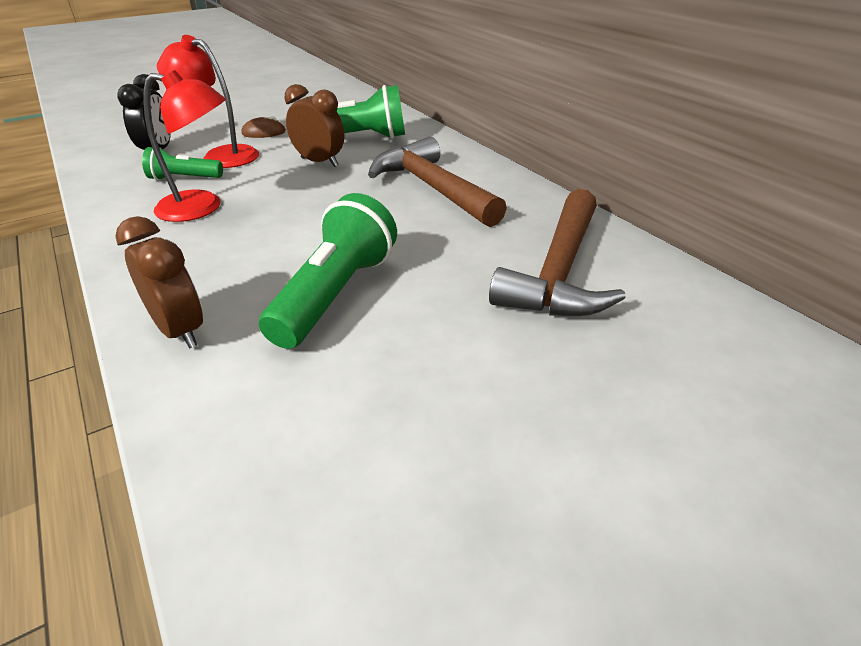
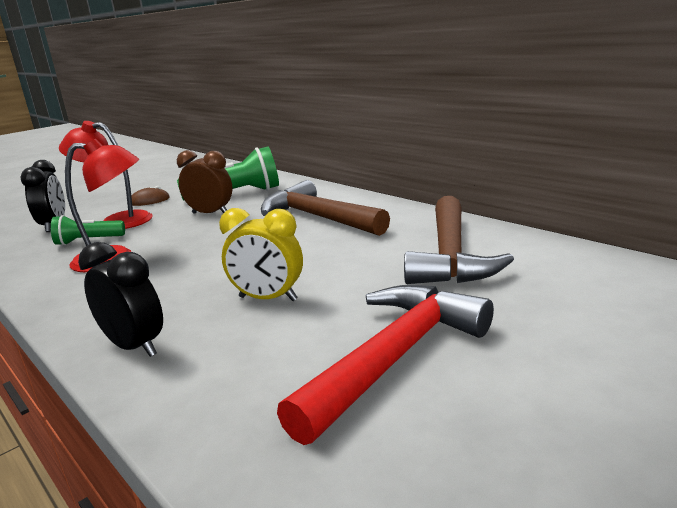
camera: 10 degrees left, 15 degrees down
(180, 331) = (135, 346): brown clock -> black clock
(335, 294) = (268, 299): green flashlight -> yellow clock
(438, 405) = (394, 357): none -> red hammer

